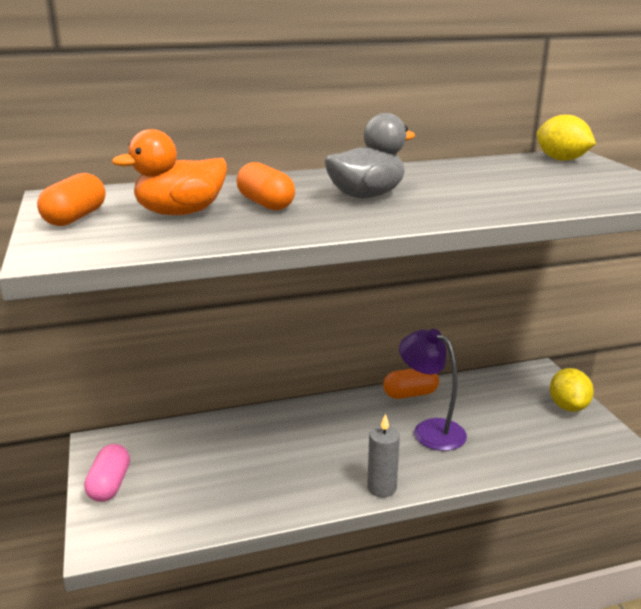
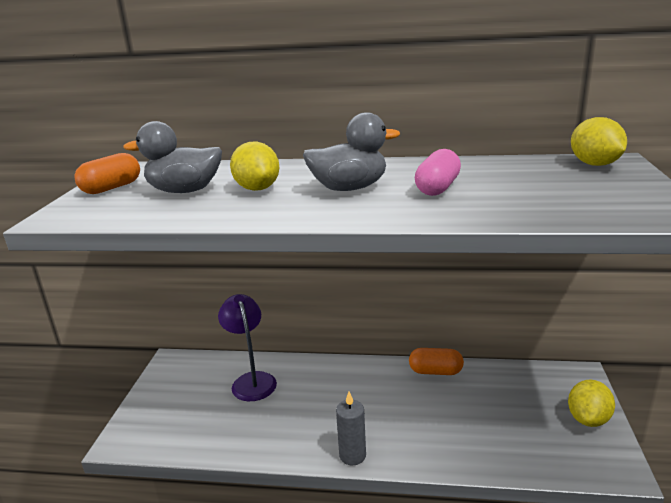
camera: 25 degrees right, 0 degrees up
(110, 485) = (155, 396): pink capsule -> pink capsule (437, 188)
(180, 213) = (185, 191): orange duck -> grey duck
(265, 204) = (257, 189): orange capsule -> yellow lemon
(430, 430) = (432, 410): purple lamp -> purple lamp (251, 380)

